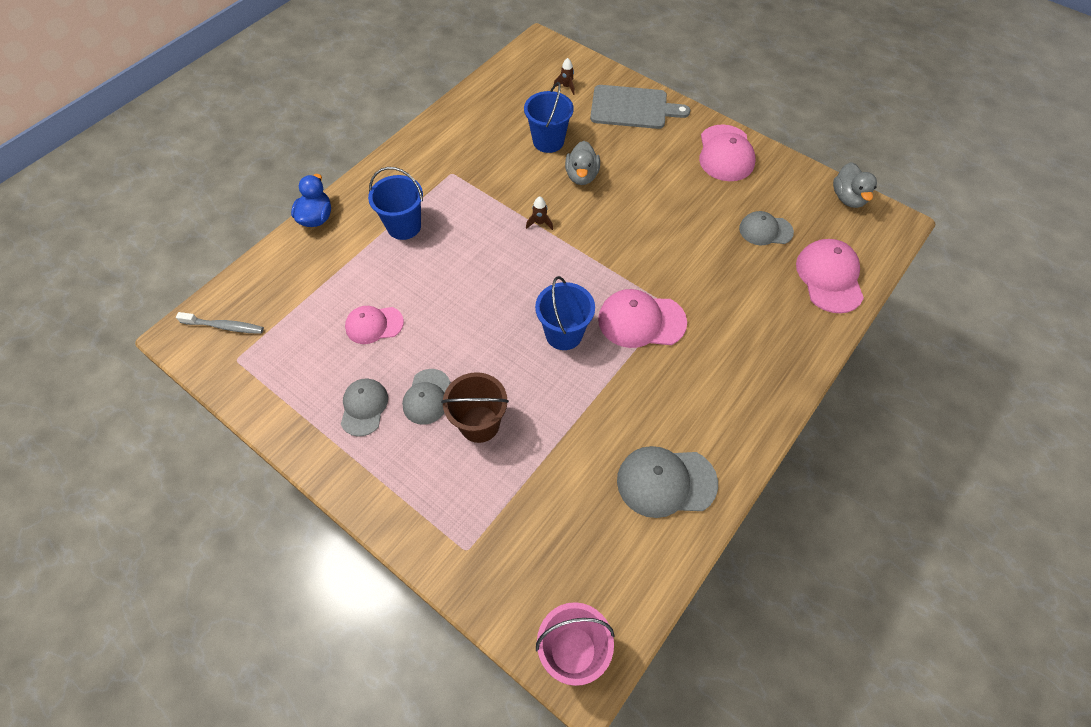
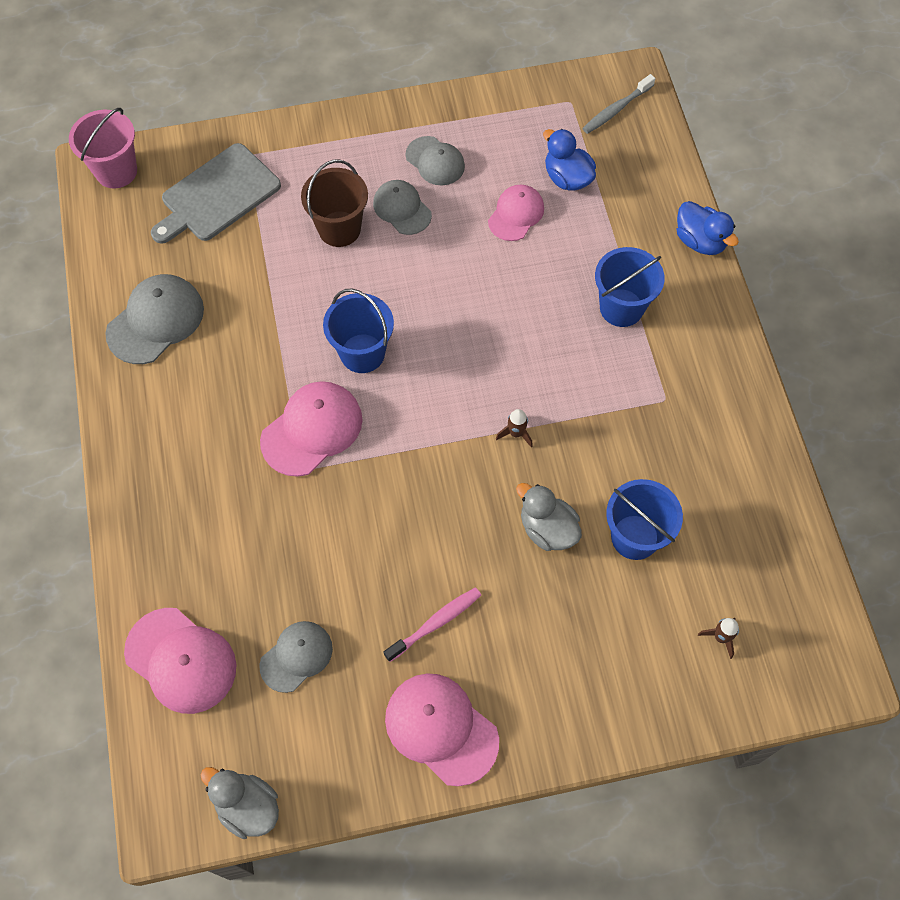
camera: 130 degrees right, 5 degrees up
(316, 316) = (567, 178): none -> blue duck
(632, 108) = (614, 687): grey cutting board -> grey cutting board (217, 195)
(681, 187) = (435, 623): none -> pink toothbrush

